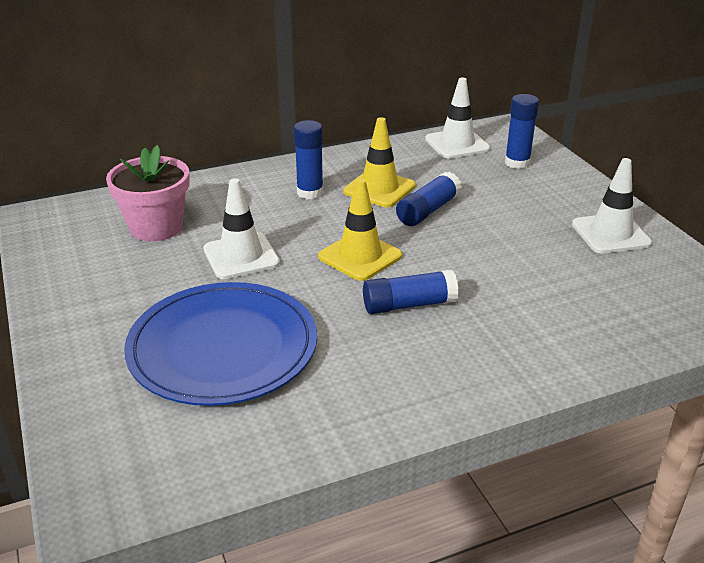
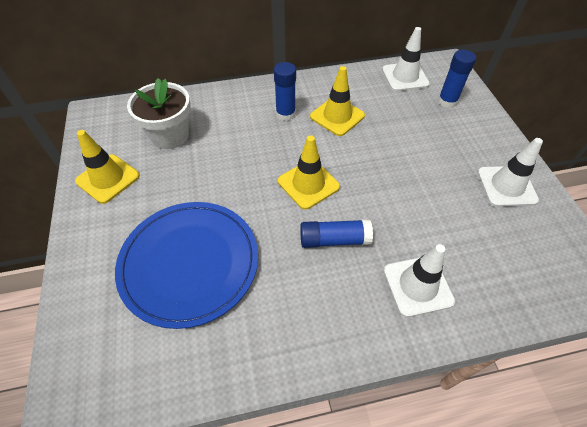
camera: 10 degrees right, 20 degrees up
(81, 278) = (108, 178): none -> yellow traffic cone
(156, 227) = (170, 135): pink flower pot -> white flower pot
(241, 256) = (222, 172): white traffic cone -> white traffic cone (417, 285)
(428, 210) = (369, 143): blue glue stick -> none

